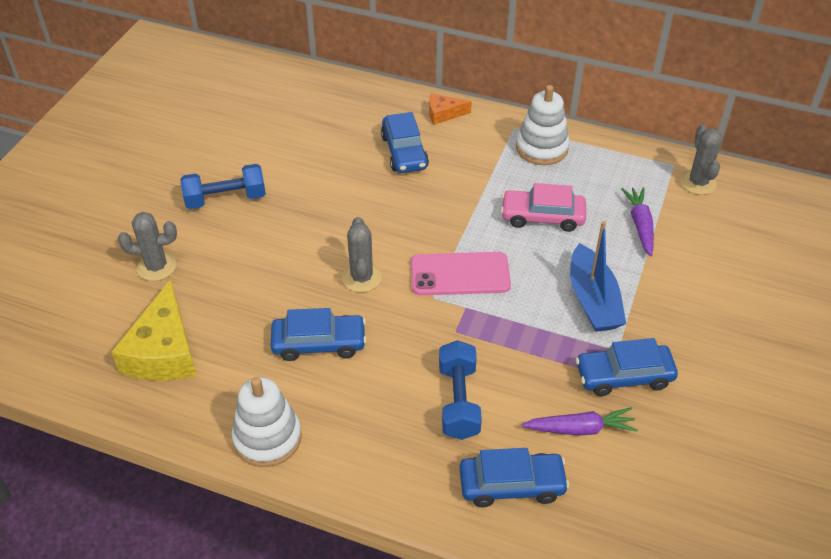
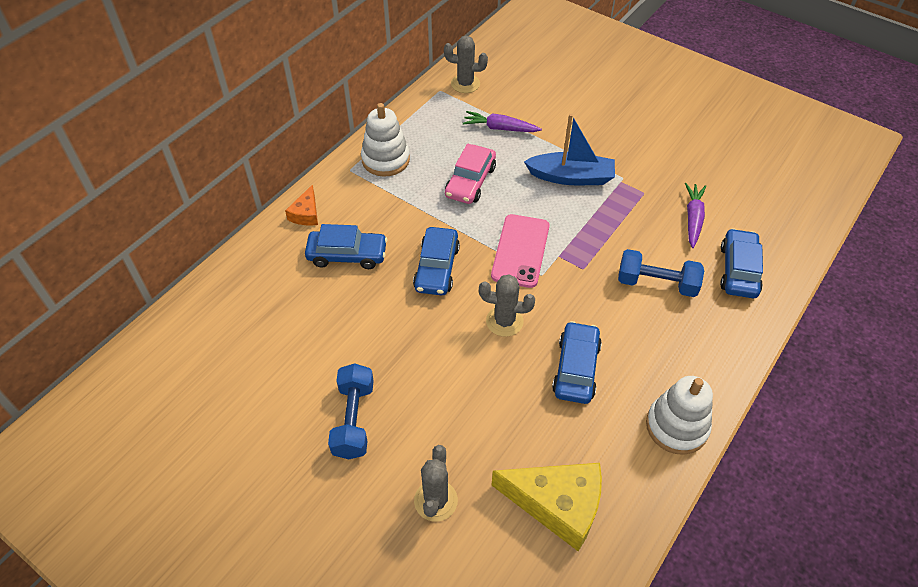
camera: 75 degrees left, 5 degrees up
(624, 376) = (648, 181): blue car -> blue car (436, 268)

